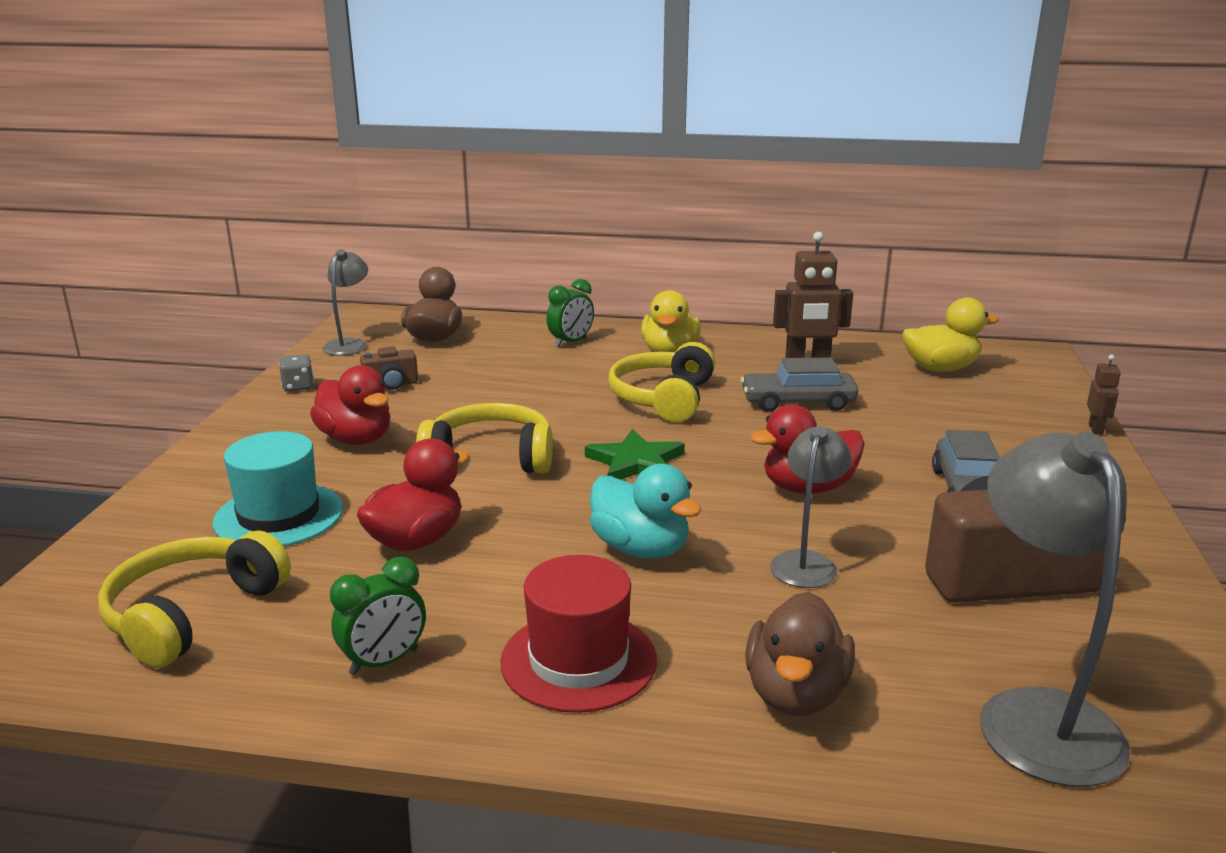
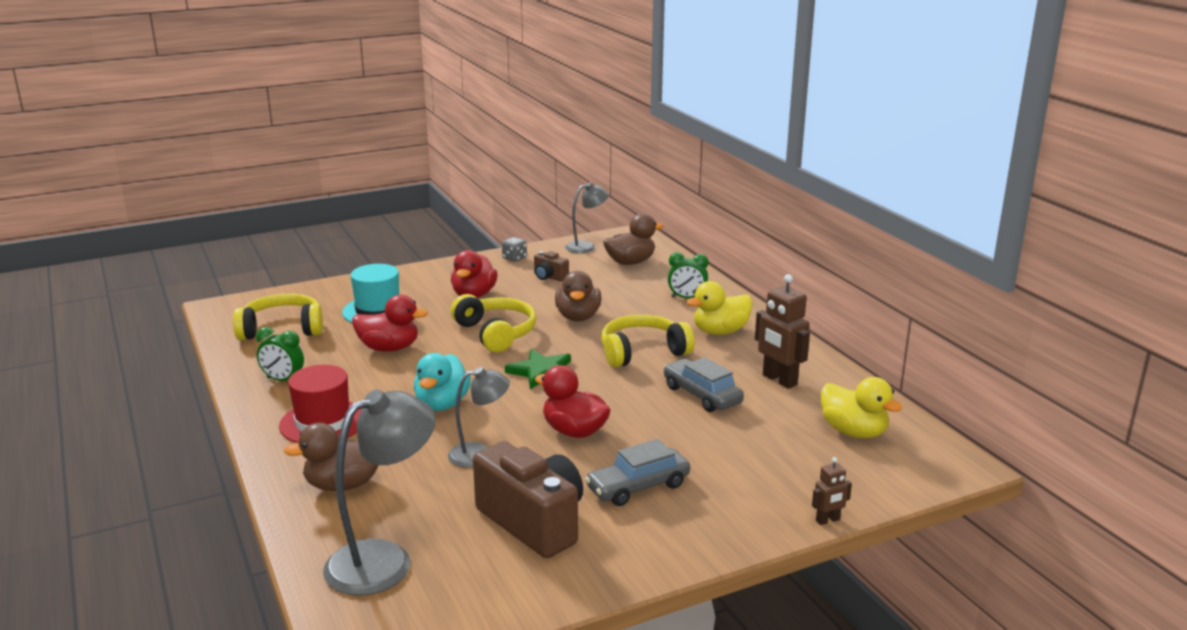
camera: 55 degrees right, 0 degrees up
(525, 402) = (578, 317): none -> brown duck

